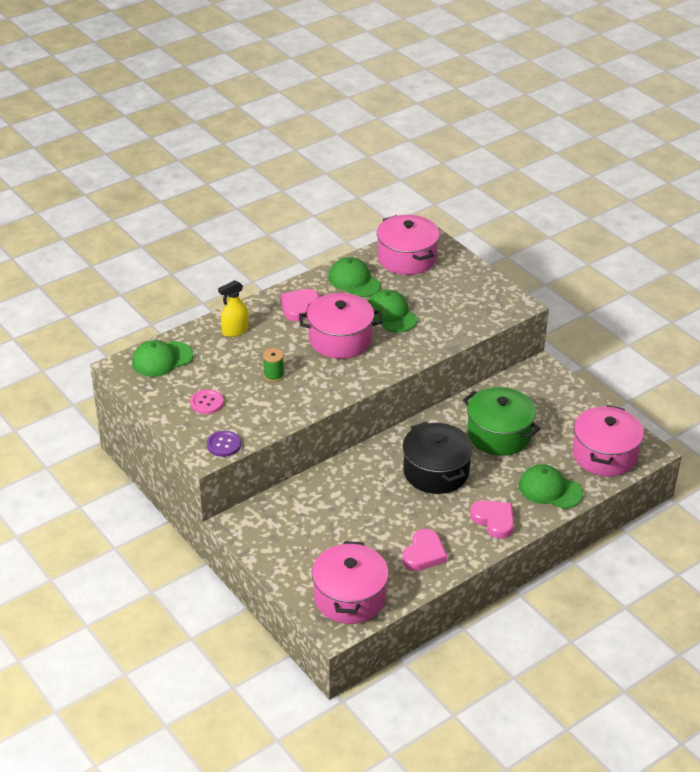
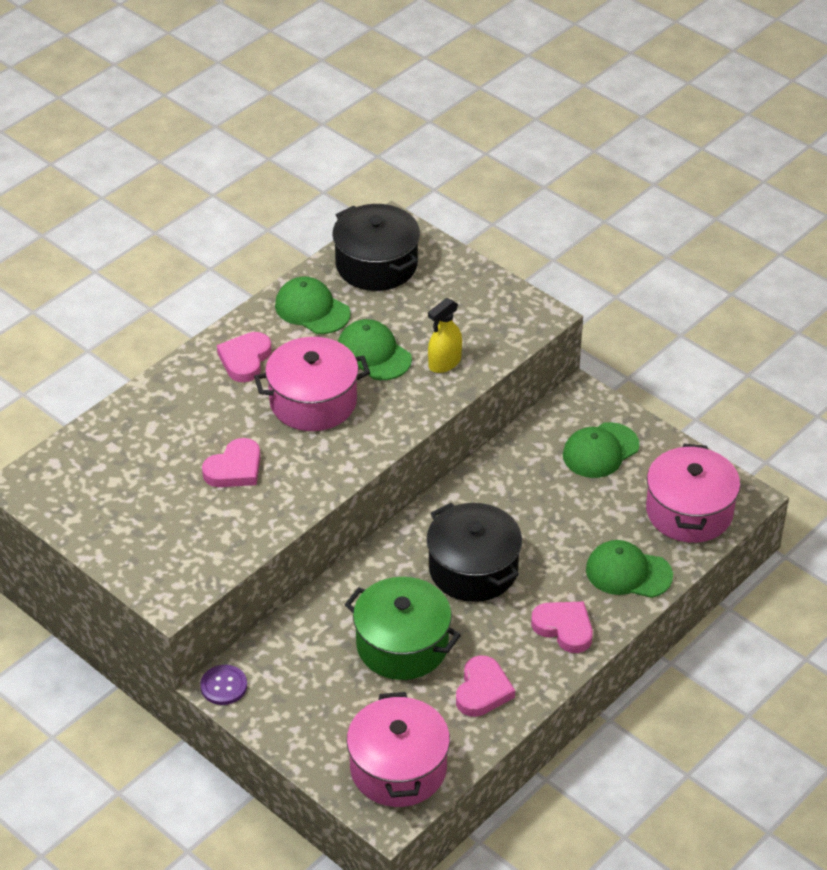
camera: 10 degrees left, 5 degrees up
(162, 359) = (75, 466): green cap -> green cap (600, 451)
(207, 403) = (153, 523): pink button -> none
(224, 445) = (191, 582): purple button -> purple button (223, 686)
(235, 331) = (165, 408): yellow spray bottle -> yellow spray bottle (444, 363)
(273, 375) = (235, 468): green spool -> pink heart
(407, 258) = (376, 265): pink pot -> black pot
(499, 434) = (545, 502): green pot -> green pot (402, 645)

